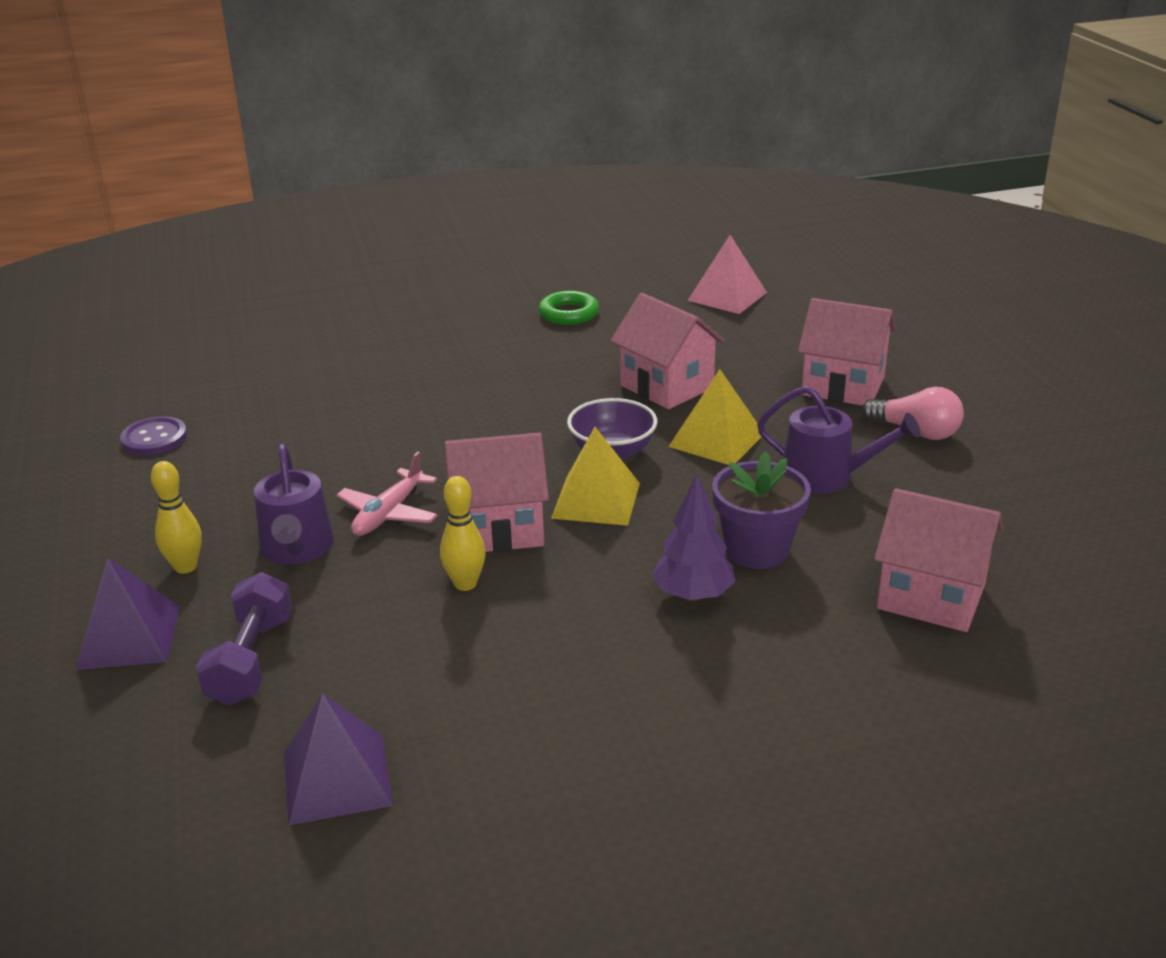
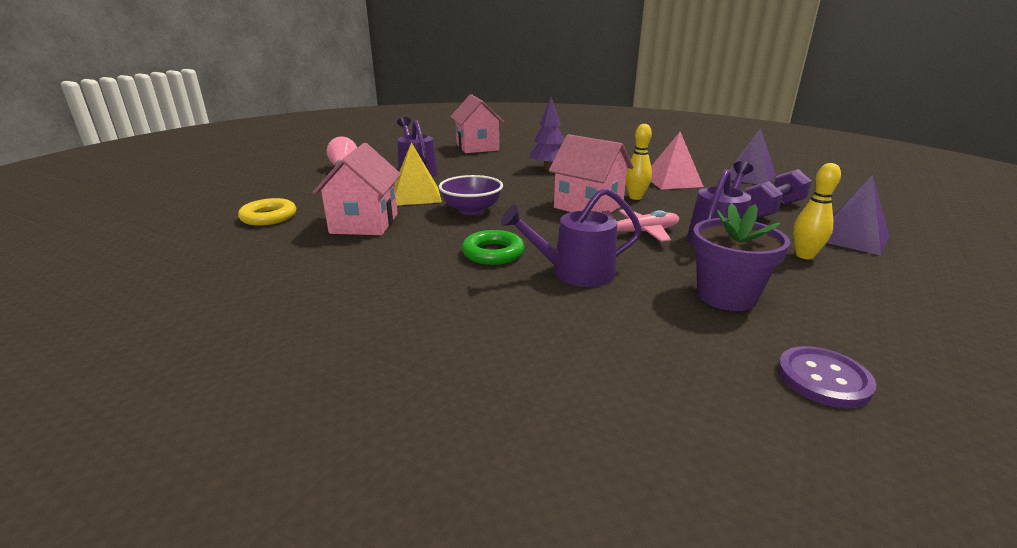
camera: 135 degrees left, 5 degrees down
(394, 434) = (575, 273): none -> purple watering can
(569, 314) = (251, 305): green ring -> green ring (493, 253)
(596, 500) = (522, 199): yellow pyramid -> none
(727, 296) = (151, 255): pink pyramid -> pink pyramid (672, 181)
(757, 550) = (498, 168): purple flower pot -> purple flower pot (726, 296)
(761, 350) = (269, 217): none -> yellow ring
(843, 386) = (305, 189): pink house -> none

